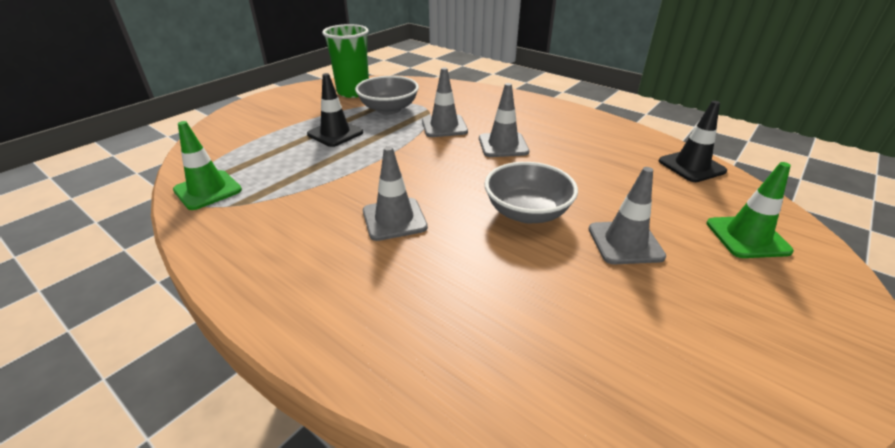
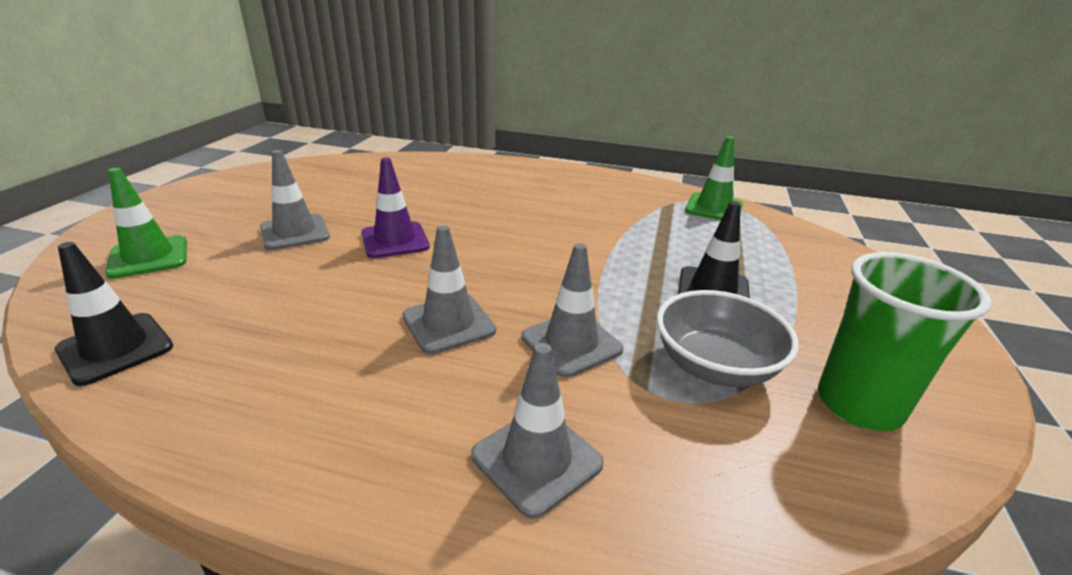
camera: 155 degrees right, 5 degrees down
(394, 219) = (521, 215): grey traffic cone -> grey traffic cone (536, 459)
(527, 212) = (395, 240): grey bowl -> purple traffic cone

